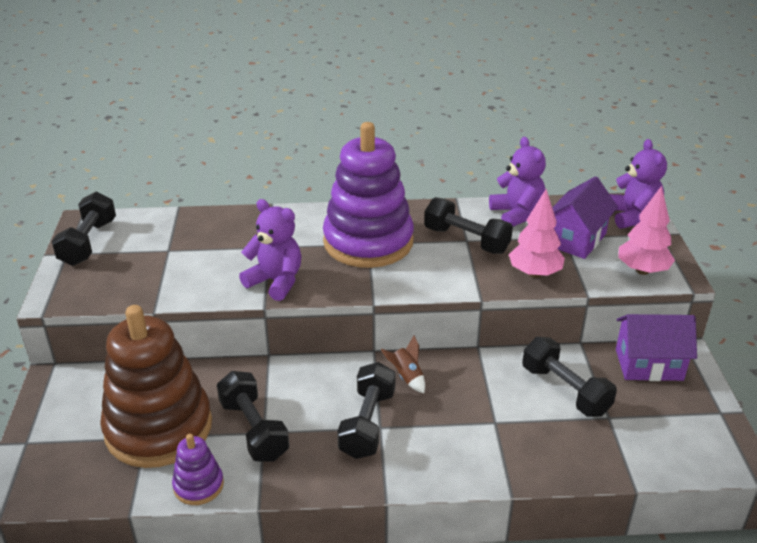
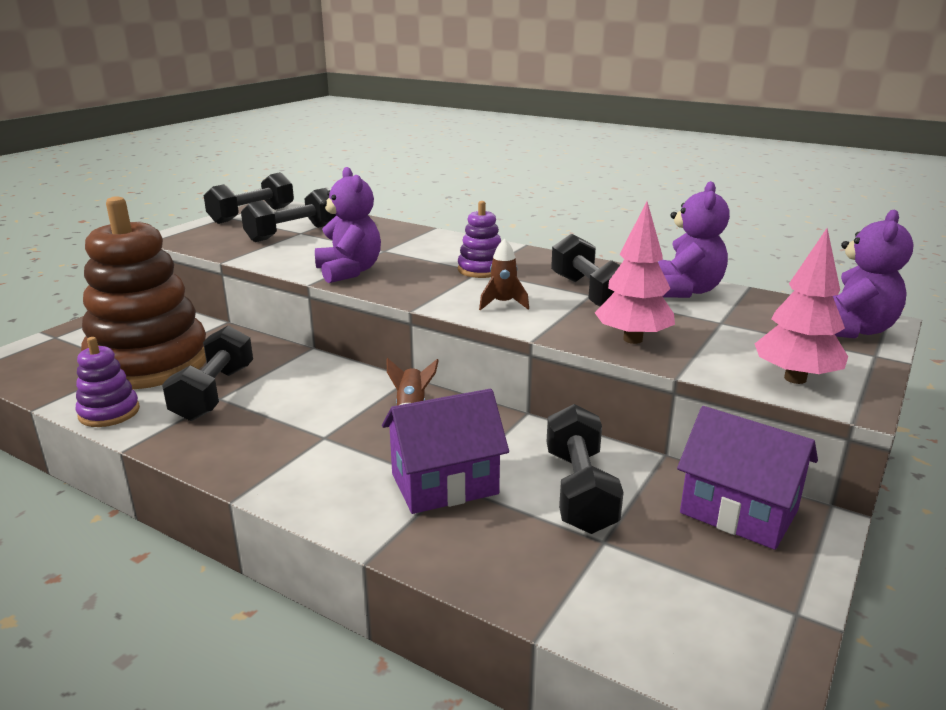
camera: 35 degrees right, 10 degrees down
(367, 424) = (316, 429): black dumbbell -> black dumbbell (292, 233)
(368, 242) = (481, 270): purple stacking toy -> purple stacking toy, size x0.44
(425, 272) = (503, 304): none -> brown rocket
(576, 239) = (735, 328): purple house -> purple house (444, 484)

